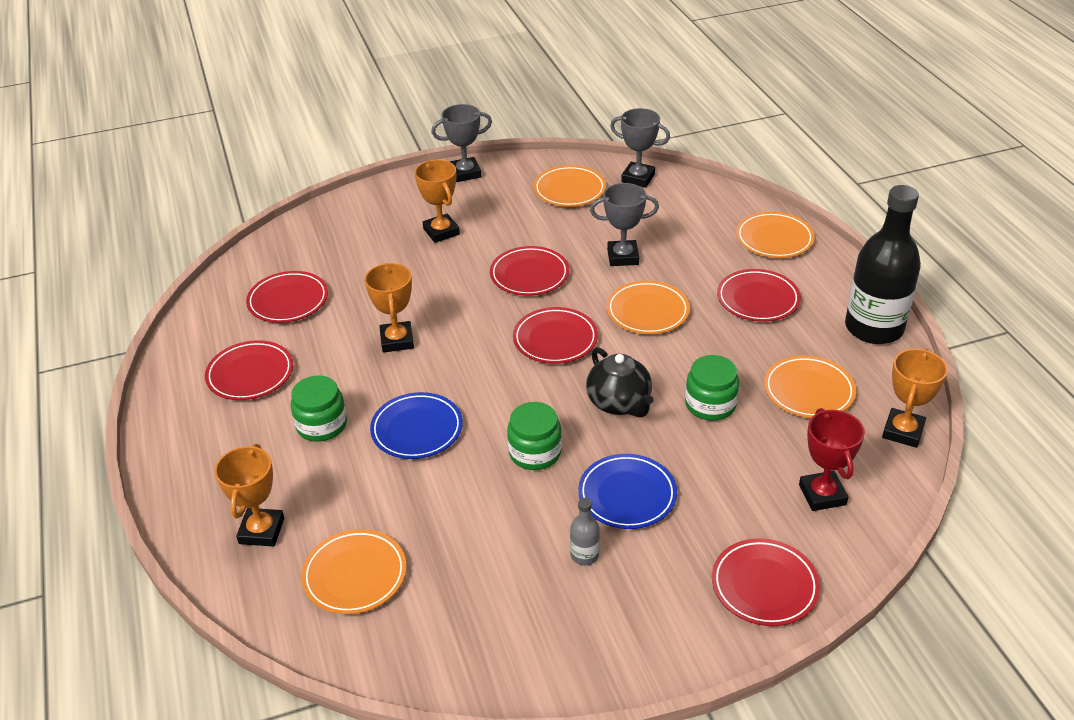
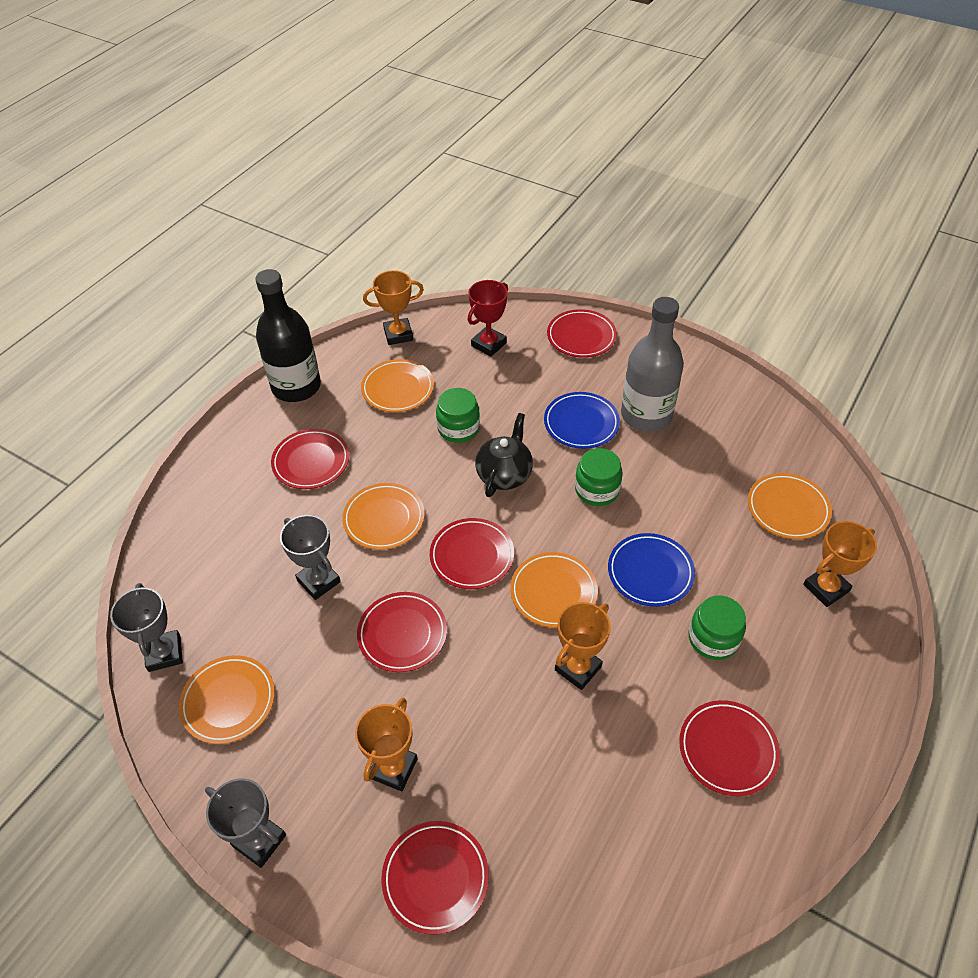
camera: 130 degrees left, 10 degrees up
(288, 301) = (619, 818): red plate -> red plate (435, 878)
(584, 555) = (646, 415): grey bottle -> grey bottle, size x2.45
(774, 239) = (211, 492): orange plate -> orange plate (553, 592)

